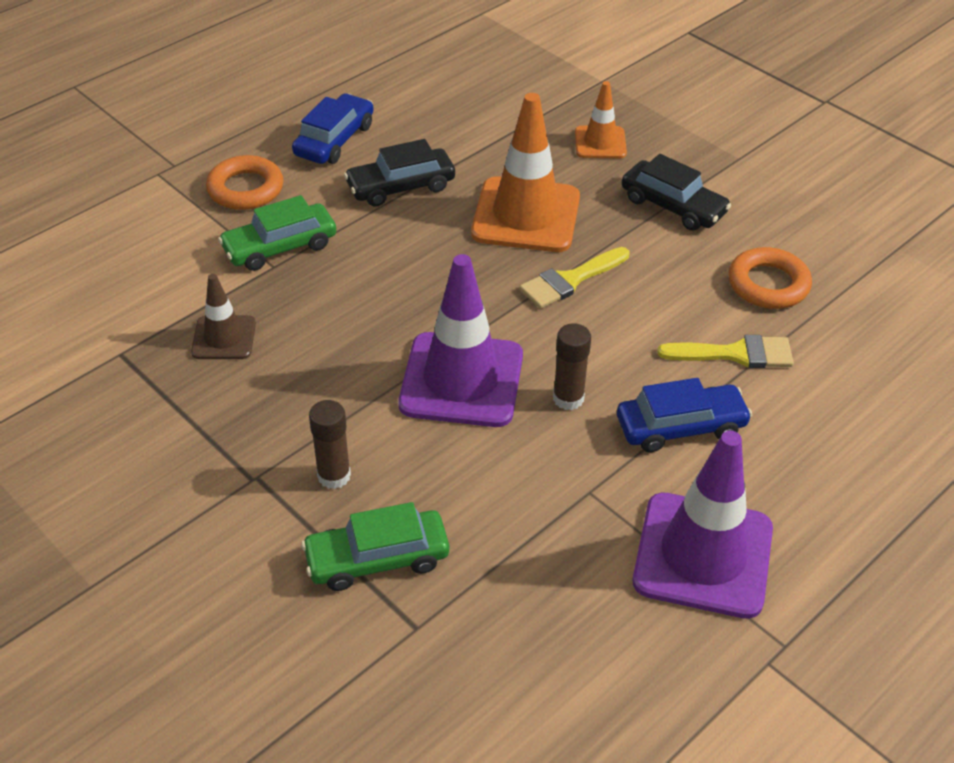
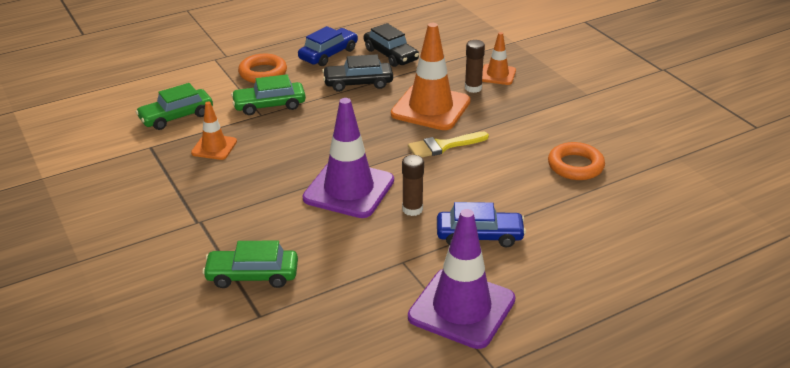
camera: 15 degrees right, 10 degrees down
(139, 290) = (176, 116): none -> green car
(224, 338) = (214, 147): brown traffic cone -> orange traffic cone
(334, 476) = (246, 228): brown glue stick -> brown glue stick (473, 88)
(673, 206) = (530, 115): black car -> black car (391, 55)
(735, 354) = (535, 201): yellow brush -> none

